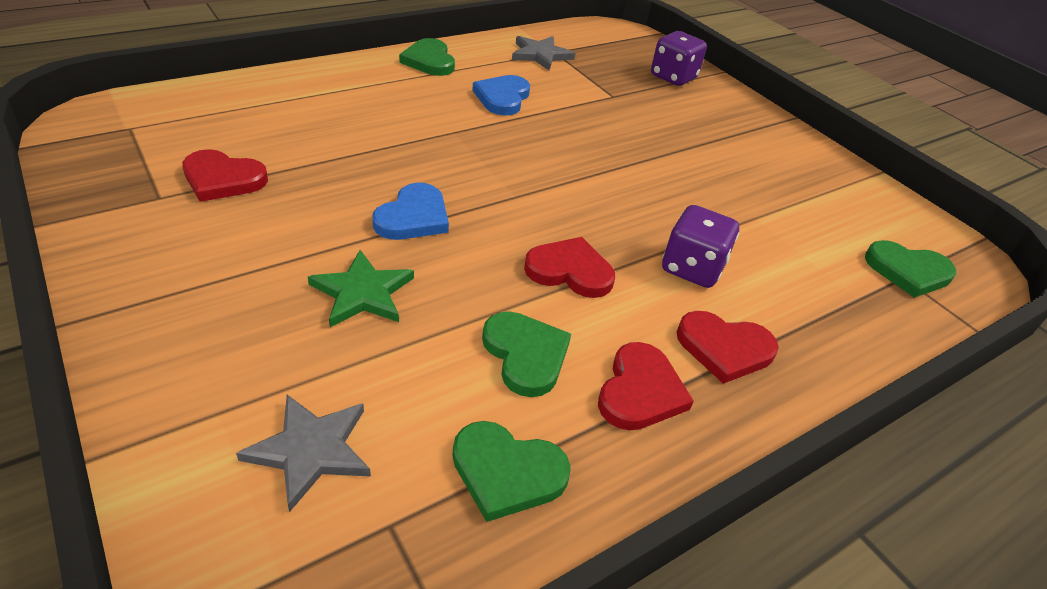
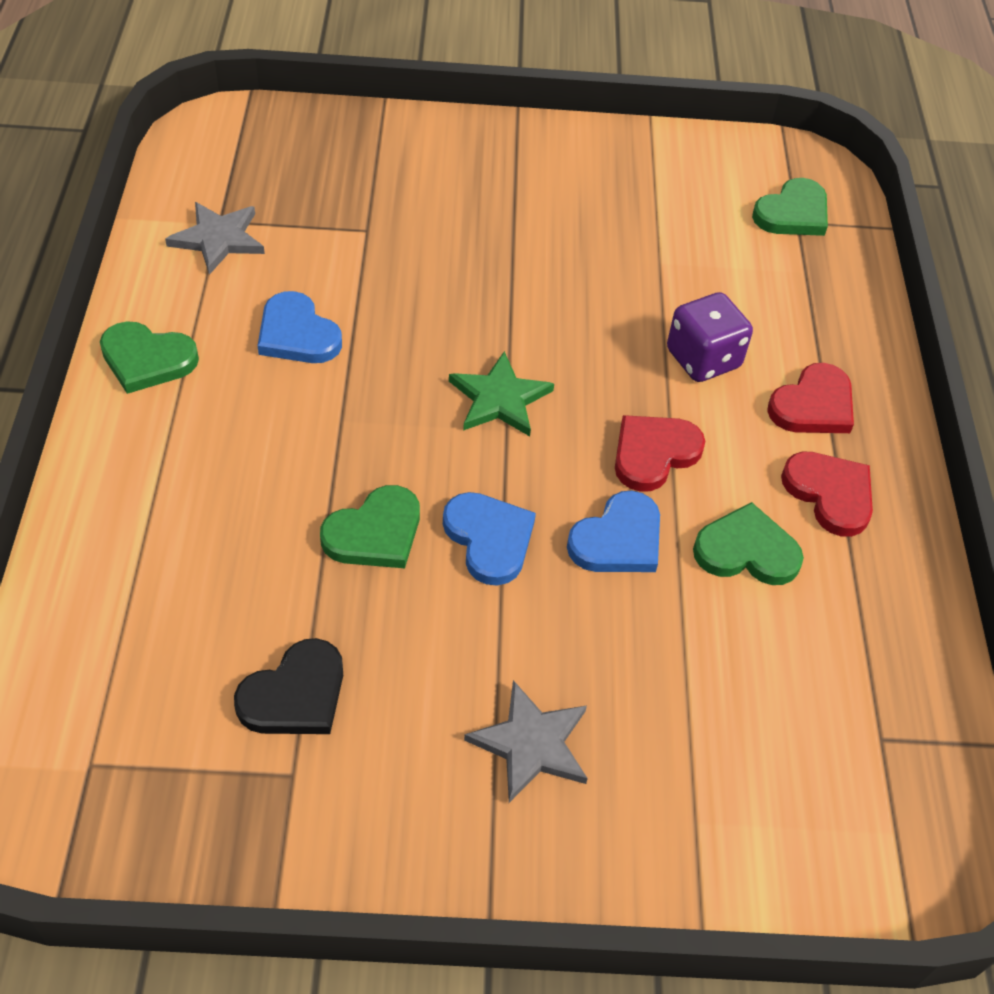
camera: 55 degrees left, 10 degrees up
(223, 179) = (295, 694): red heart -> black heart
(311, 450) = (778, 764): grey star -> grey star (531, 744)
(363, 293) = (590, 639): green star -> green star (499, 398)
(469, 278) = (618, 539): none -> blue heart
(507, 472) = (868, 633): green heart -> green heart (375, 533)
(673, 77) = (365, 150): purple dice -> none

